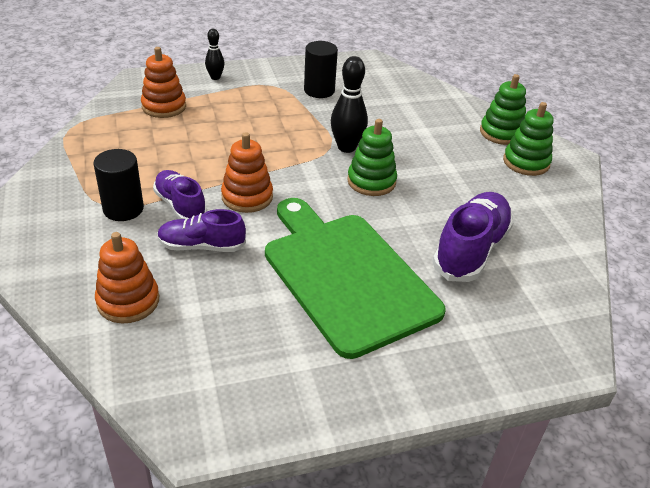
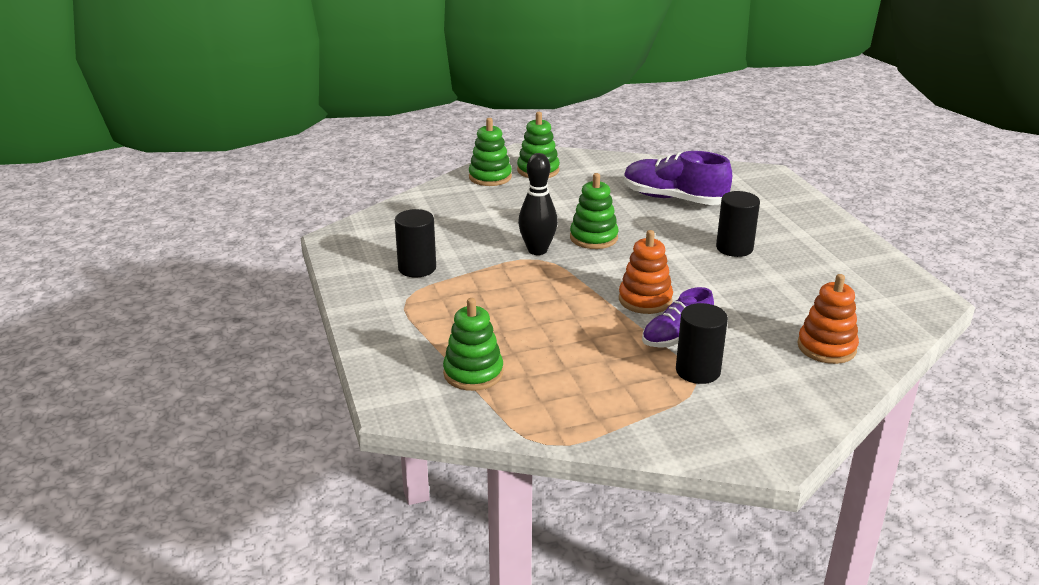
camera: 90 degrees left, 10 degrees down
(164, 106) = (473, 373): orange stacking toy -> green stacking toy
(201, 246) = (733, 318): purple shoe -> none
(215, 77) = (388, 342): black bowling pin -> none
(346, 276) = (734, 248): green cutting board -> black cylinder

